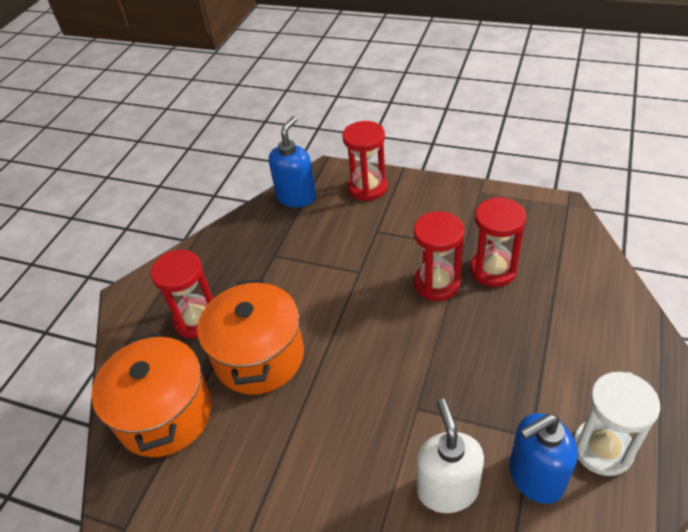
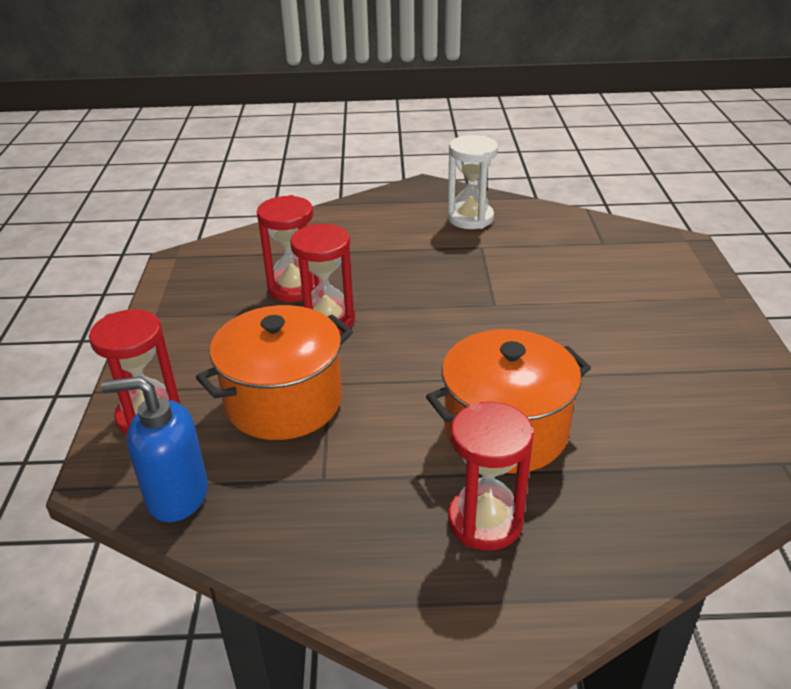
camera: 115 degrees left, 10 degrees down
(165, 414) = (641, 488): orange pot -> orange pot (284, 401)
(447, 489) = (558, 275): white soap dispenser -> none
(535, 477) = (515, 241): blue soap dispenser -> none

